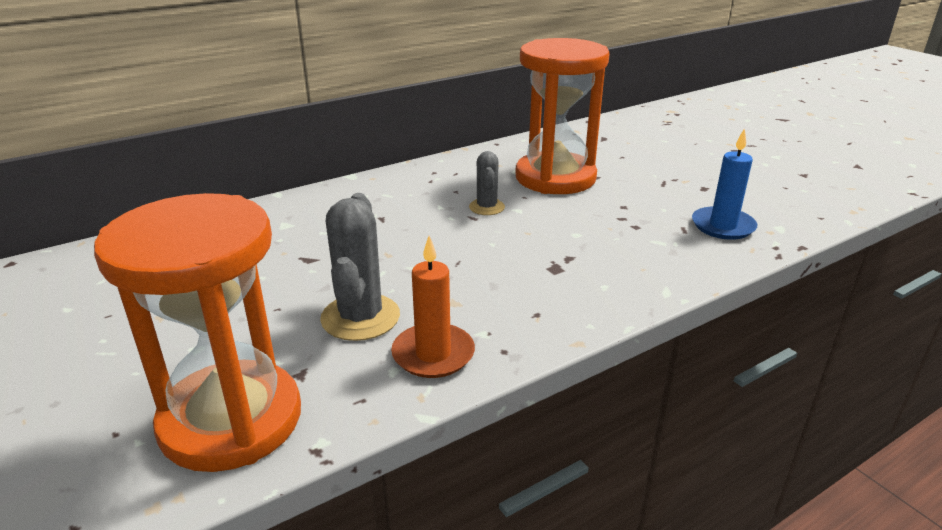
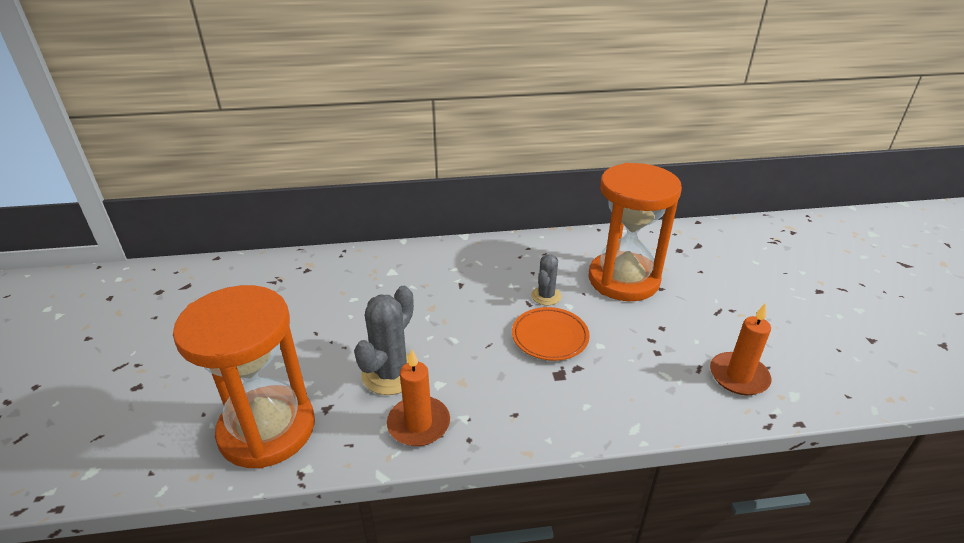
camera: 25 degrees right, 5 degrees up
(519, 240) = (550, 337): none -> orange plate
(723, 226) = (738, 376): blue candle -> orange candle

